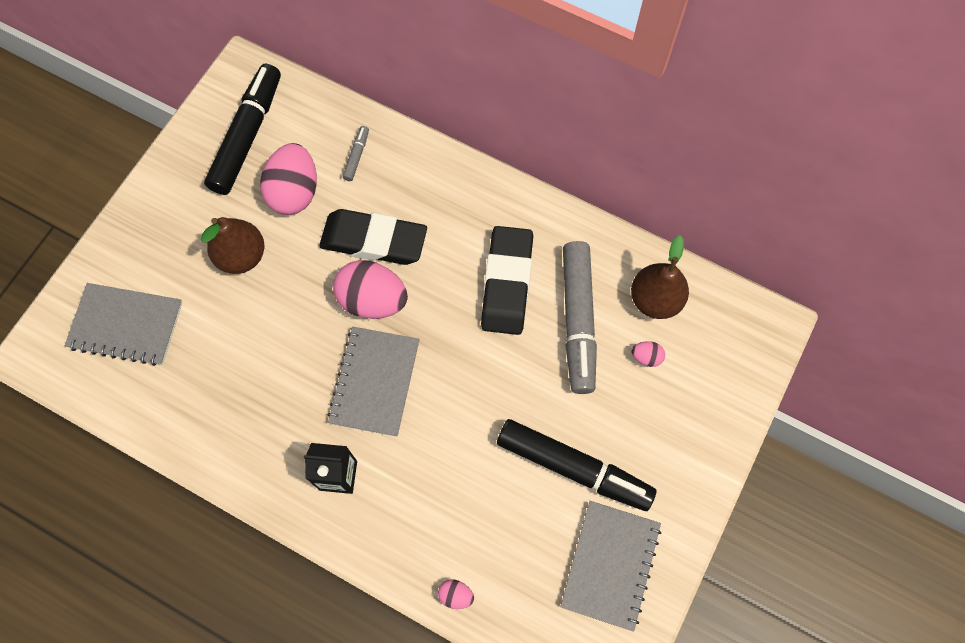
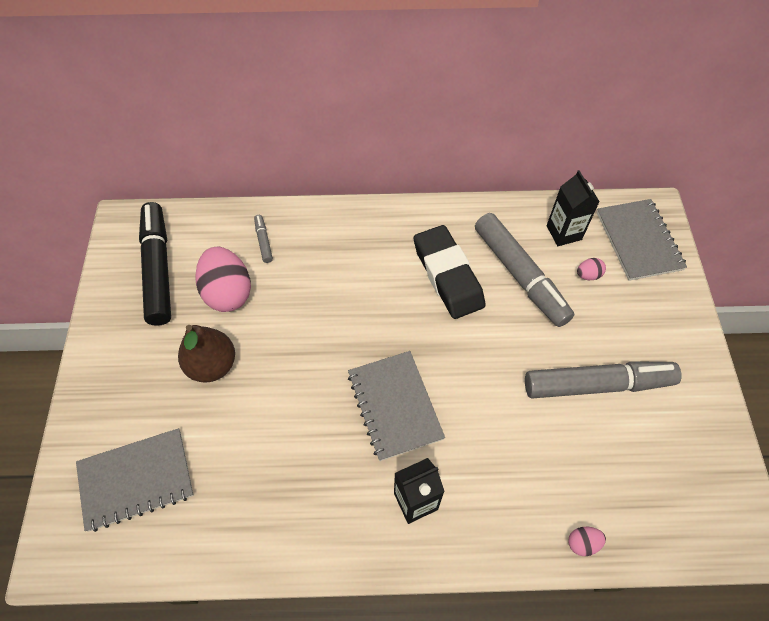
camera: 30 degrees left, 10 degrees down
(373, 300) = (349, 342): pink egg -> none
(374, 241) = (320, 297): black eraser -> none
(573, 468) = (597, 384): black marker -> grey marker
(610, 565) = (680, 443): grey notebook -> grey notebook (638, 241)
(655, 300) = (564, 232): brown pear -> black carton

